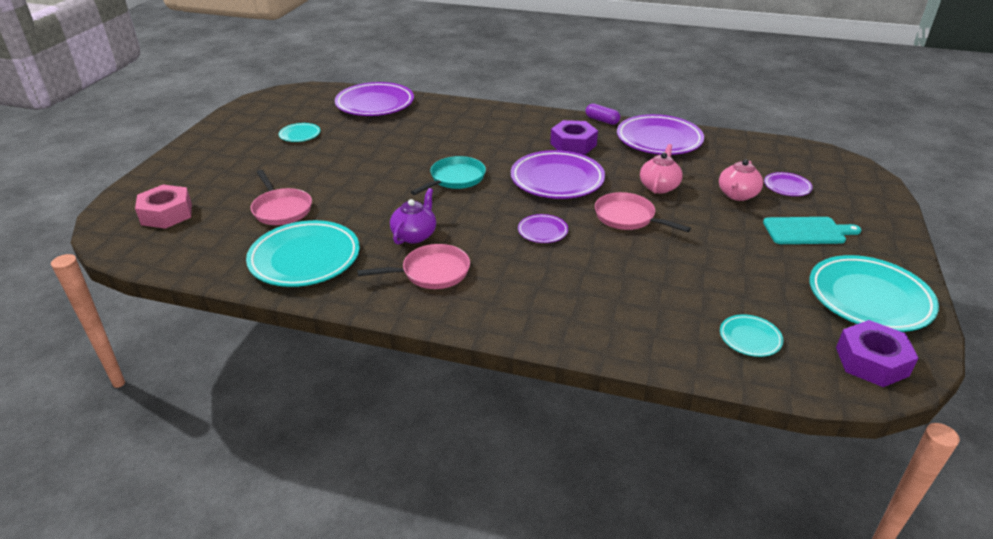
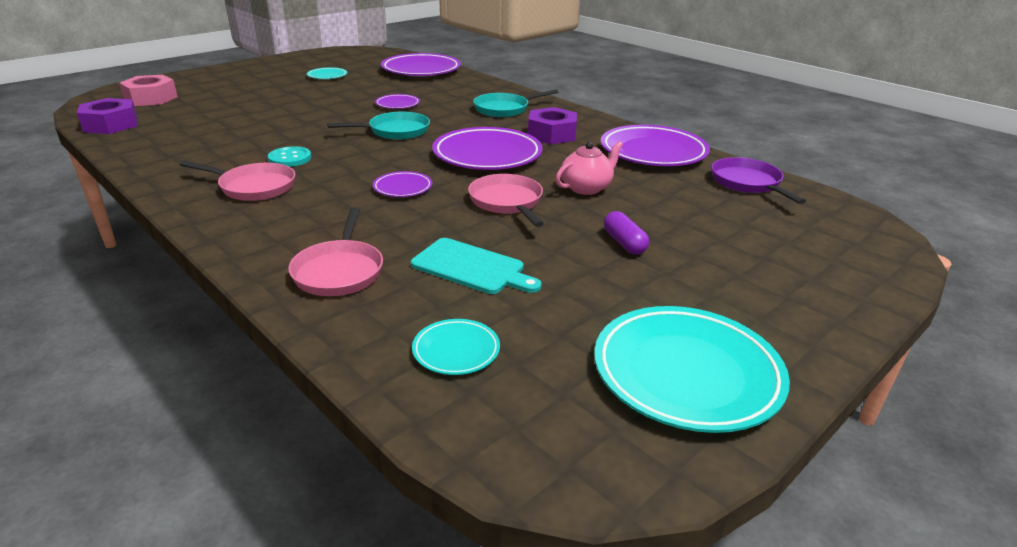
camera: 30 degrees right, 5 degrees down
(281, 209) = (227, 115): pink pan -> pink pan (339, 271)
(305, 259) = (182, 149): turquoise plate -> none
(414, 235) = (290, 158): purple teapot -> turquoise button
(505, 129) = (504, 109): none -> turquoise pan
(602, 120) = (614, 124): purple capsule -> purple capsule (624, 243)
(737, 195) = (669, 219): pink teapot -> none
(743, 148) = (748, 183): none -> purple pan
(787, 187) = (750, 230): purple plate -> purple plate (397, 104)
(807, 231) = (708, 278): turquoise cutting board -> turquoise cutting board (472, 267)
(871, 361) = (575, 442): purple nut -> purple nut (111, 125)

